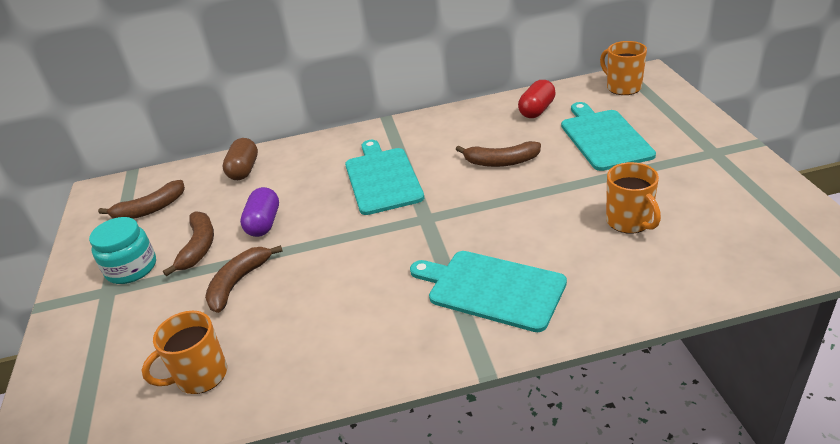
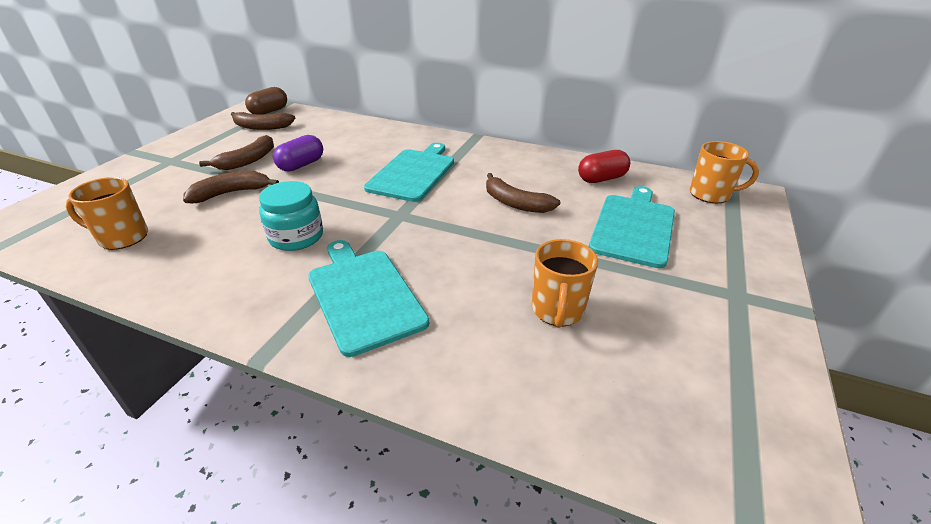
camera: 30 degrees right, 0 degrees up
(131, 268) = (200, 154): turquoise jar -> turquoise jar (296, 237)
(244, 170) = (342, 128): brown capsule -> brown capsule (269, 111)
(623, 87) = (710, 194): orange mug -> orange mug turned 105 degrees clockwise

